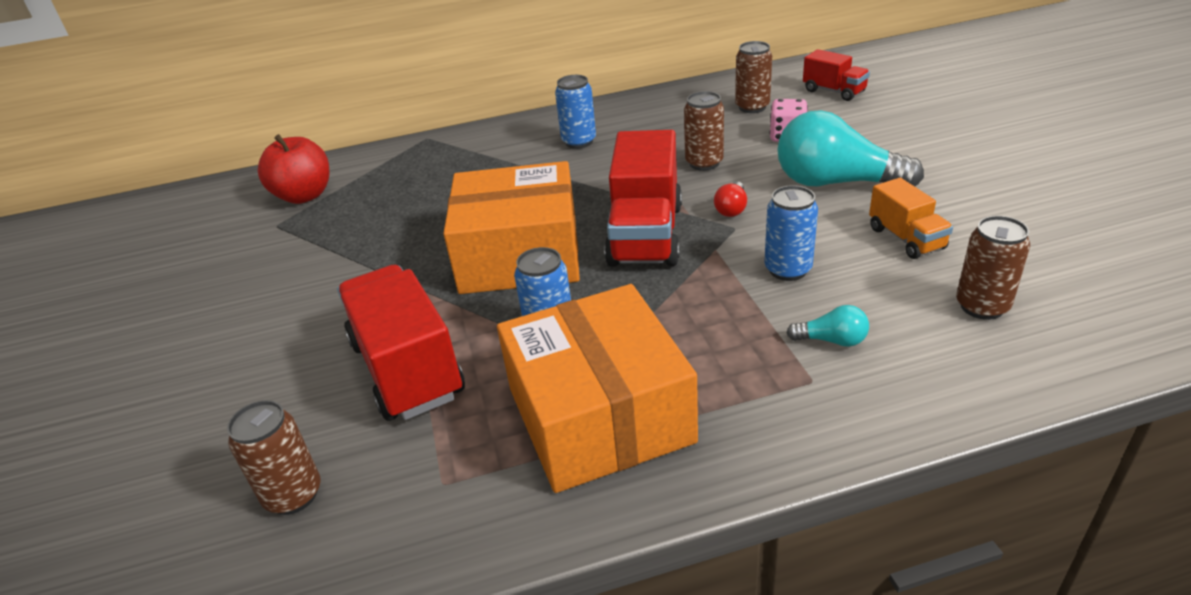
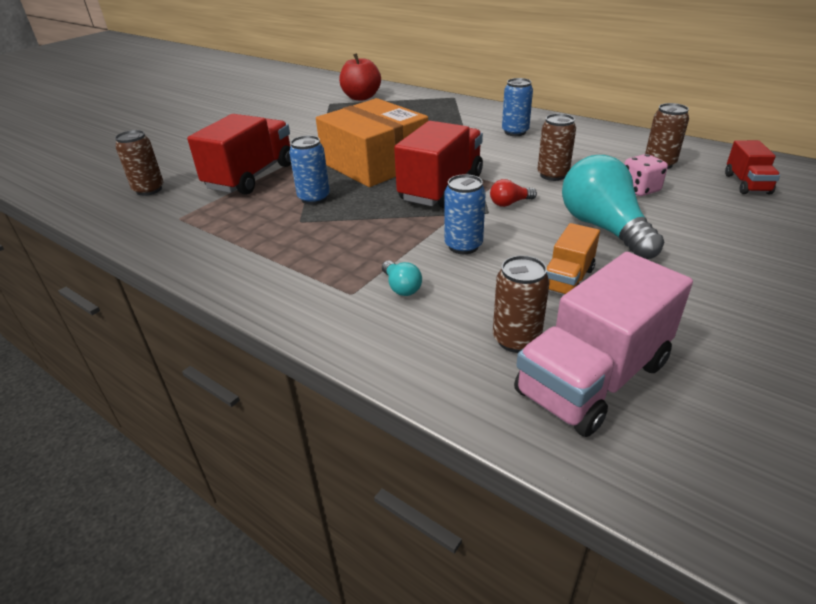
camera: 50 degrees right, 0 degrees up
(599, 415) = (259, 237): orange box -> none
(646, 235) = (441, 188): red truck -> red truck turned 150 degrees clockwise
(1065, 291) = (593, 378): none -> pink truck

